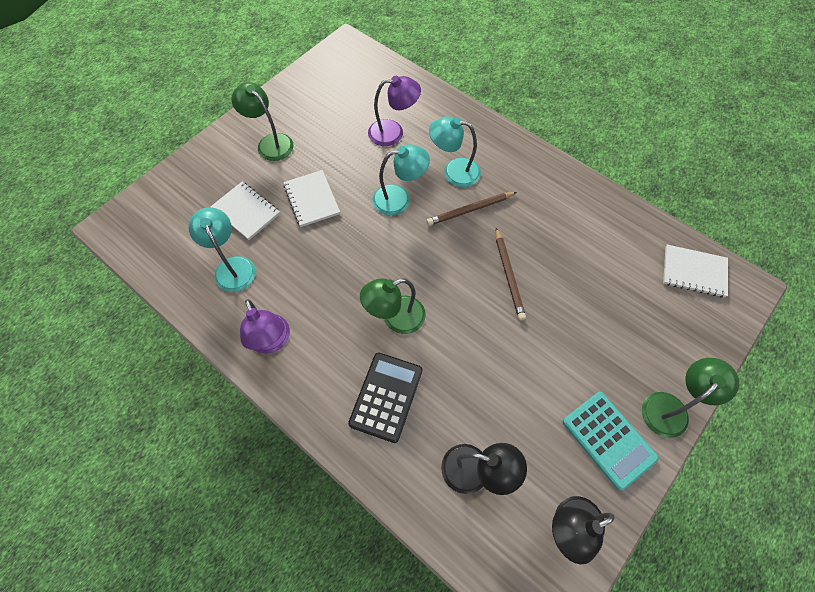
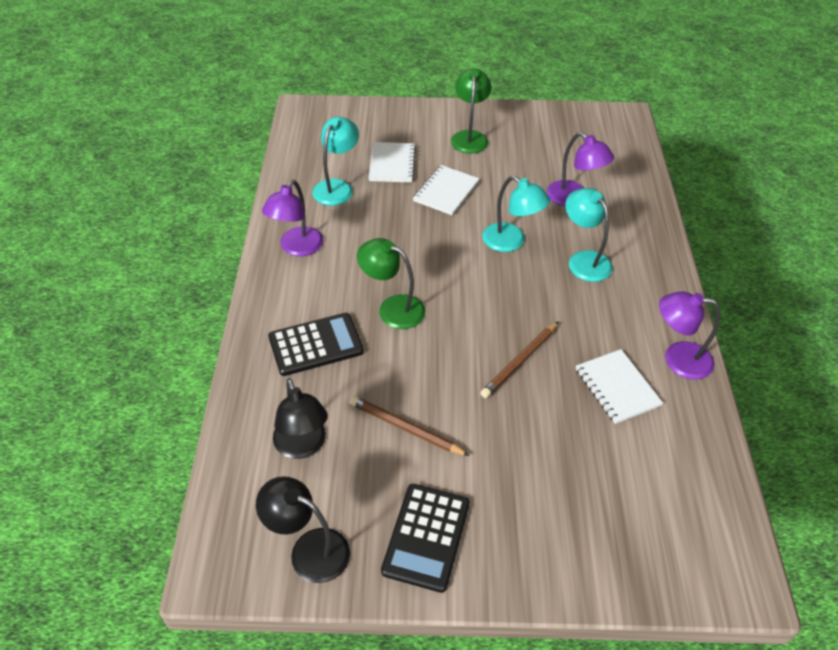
camera: 50 degrees right, 15 degrees down
(470, 210) = (557, 295): brown pencil -> brown pencil (406, 428)
(574, 189) = (677, 359): none -> purple lamp
(608, 439) = (426, 537): turquoise calculator -> black calculator
(671, 407) = (514, 577): green lamp -> none
(694, 272) = (703, 519): white notebook -> white notebook (617, 387)

